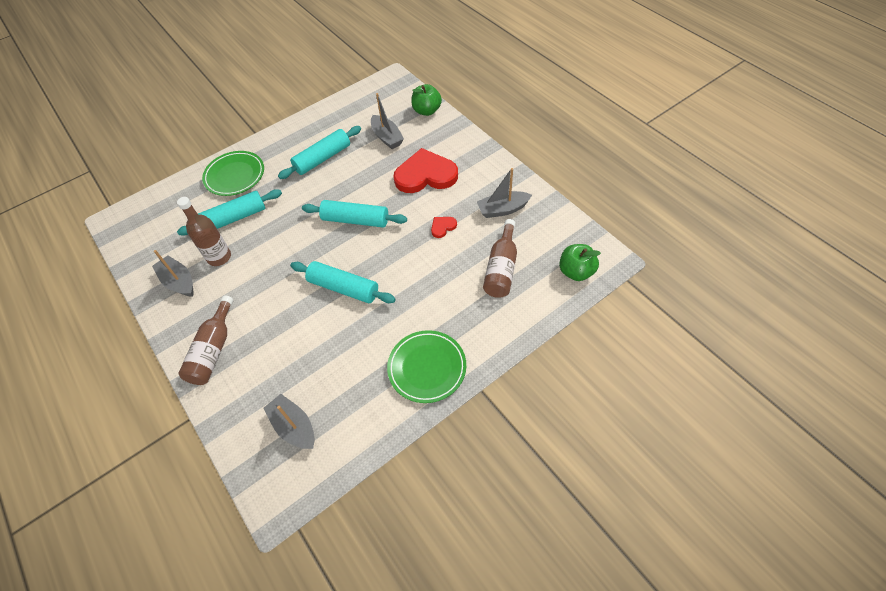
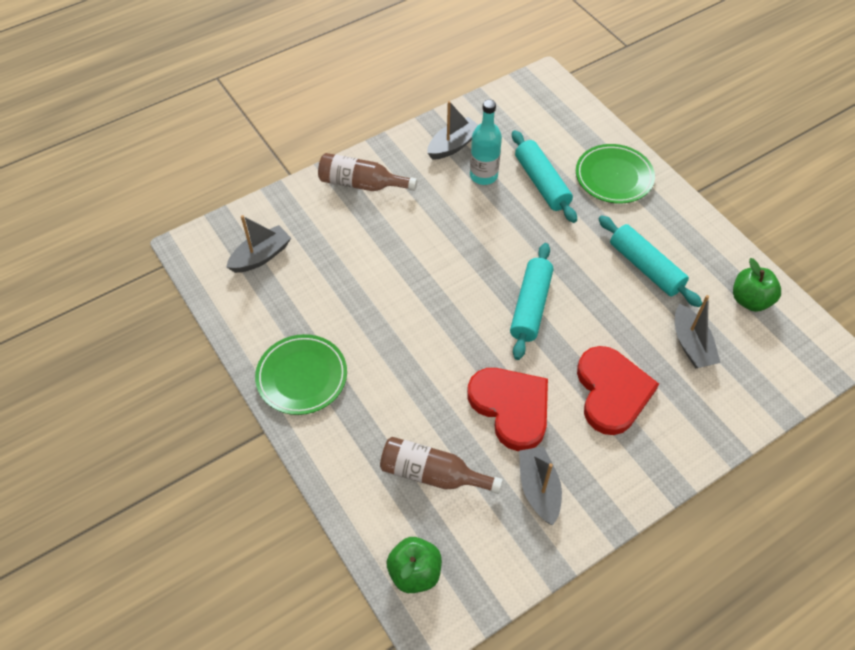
camera: 90 degrees right, 0 degrees up
(219, 257) = (483, 175): brown bottle -> turquoise bottle
(343, 288) = (424, 295): turquoise rolling pin -> none
(387, 137) = (691, 345): grey boat -> grey boat turned 75 degrees counterclockwise
(427, 111) = (756, 401): green apple -> green apple (750, 300)
(442, 227) = (511, 407): red heart -> red heart, size x2.38

